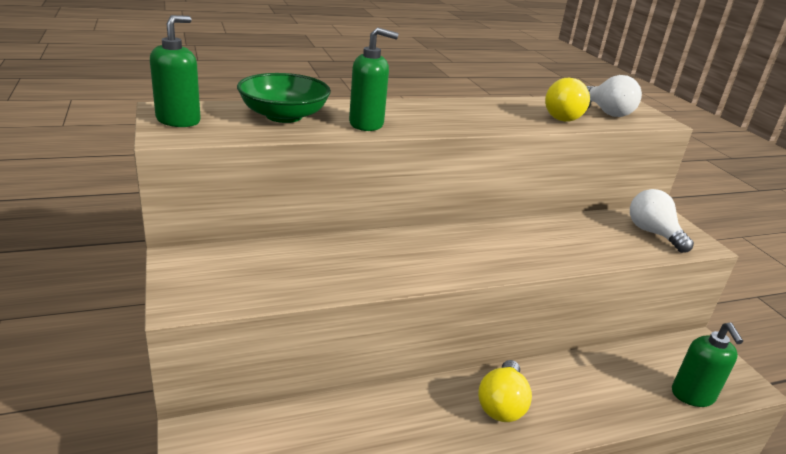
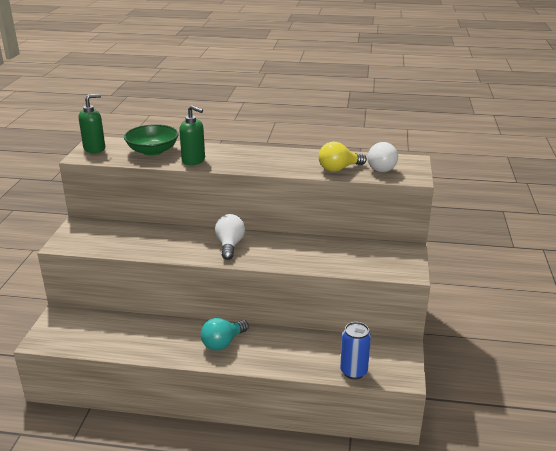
camera: 30 degrees right, 0 degrees up
(501, 404) = (223, 343): yellow light bulb -> turquoise light bulb
(653, 233) = (382, 259): white light bulb -> white light bulb (230, 245)
(692, 395) = (353, 371): green soap dispenser -> blue can

